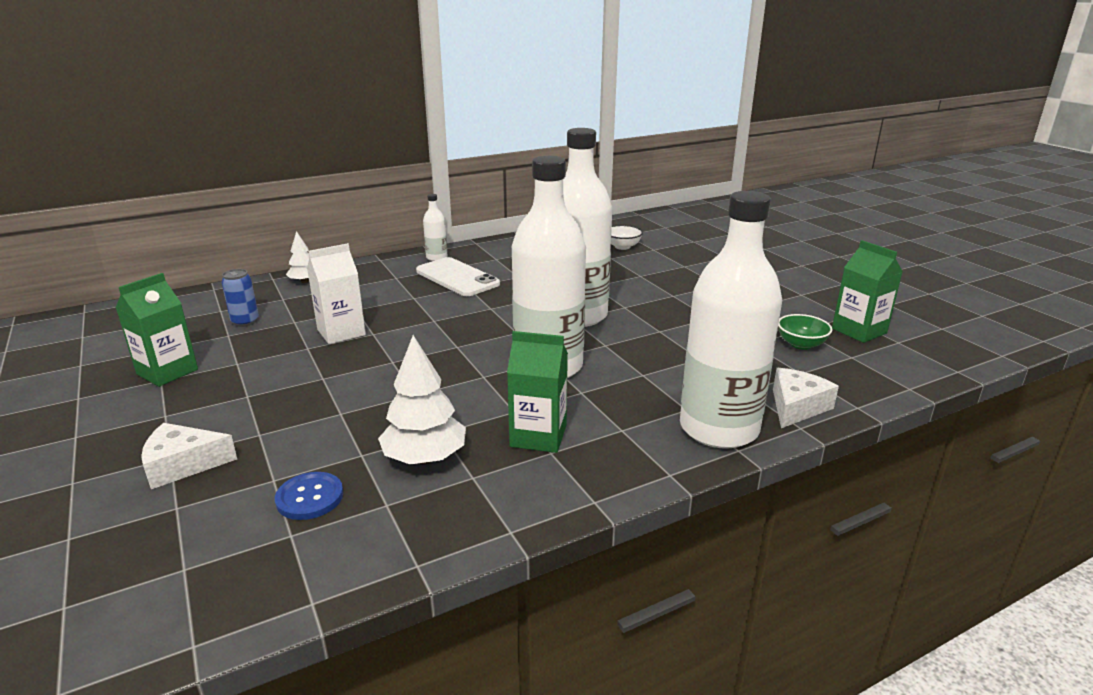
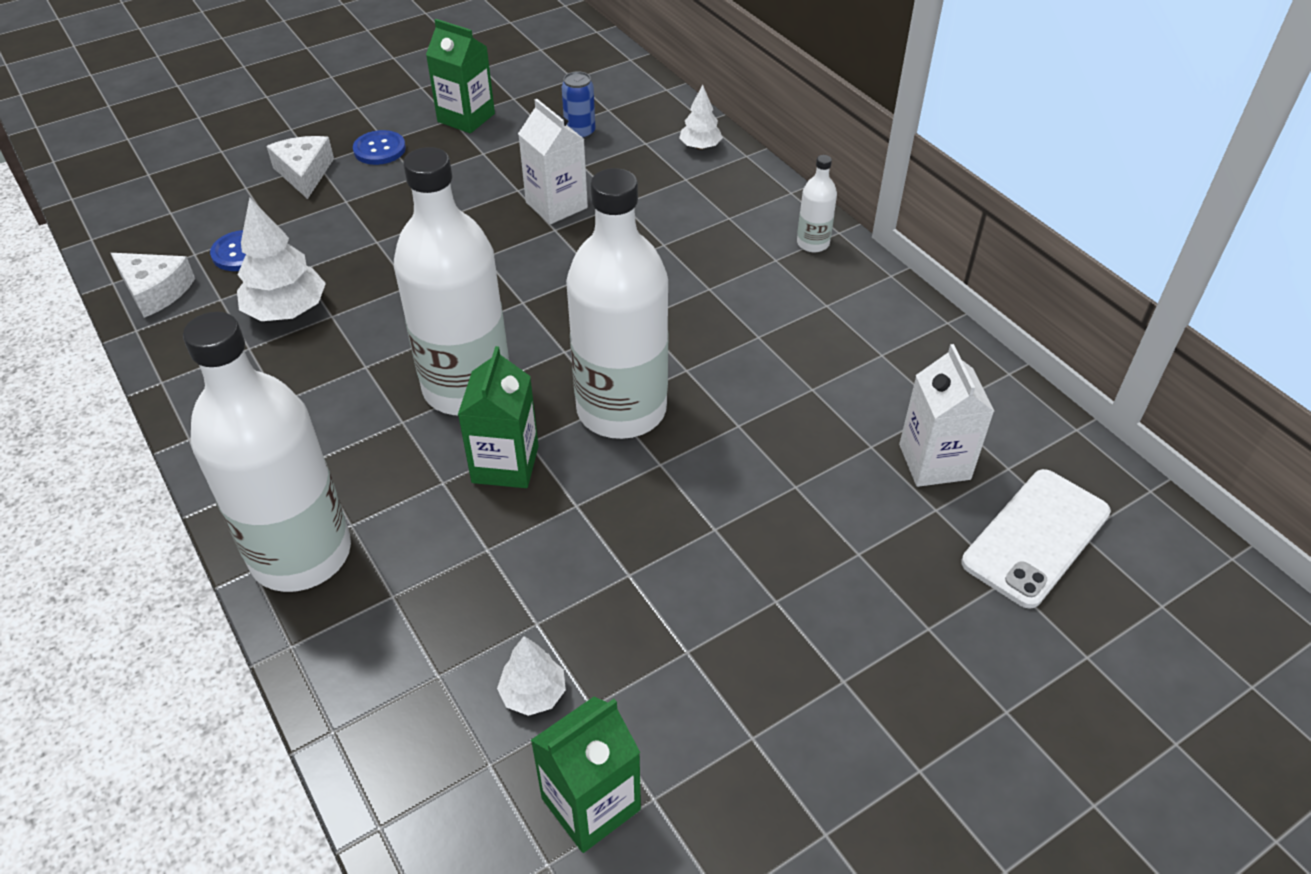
camera: 85 degrees right, 20 degrees up
(179, 418) = (379, 149): none -> blue button
(457, 278) = (739, 274): white phone -> white phone (1035, 537)
(538, 436) = (311, 389): green carton -> green carton (505, 464)
(622, 246) = (934, 462): white bowl -> white carton
(796, 407) = (342, 650): white cheese -> white cheese (155, 291)
(801, 344) = (533, 693): green bowl -> white tree

